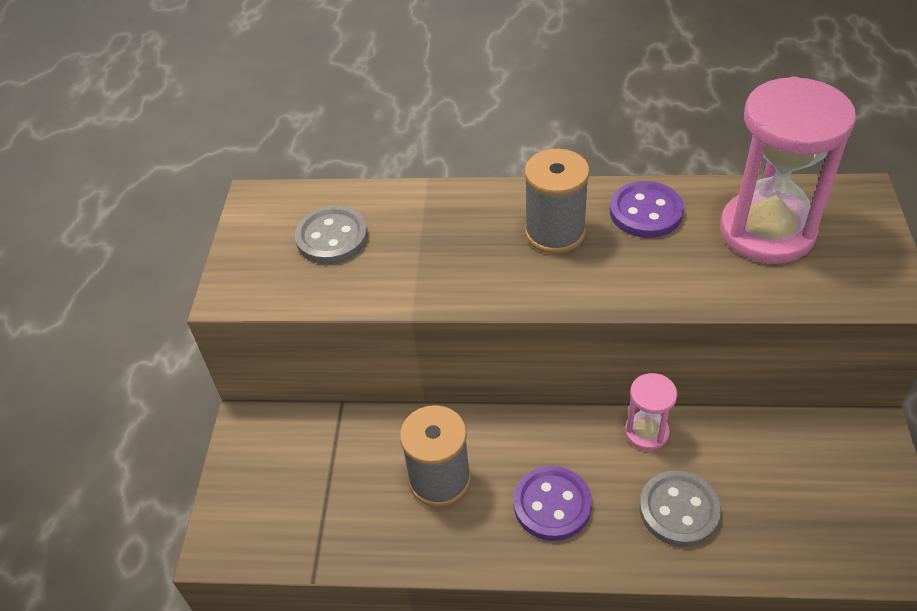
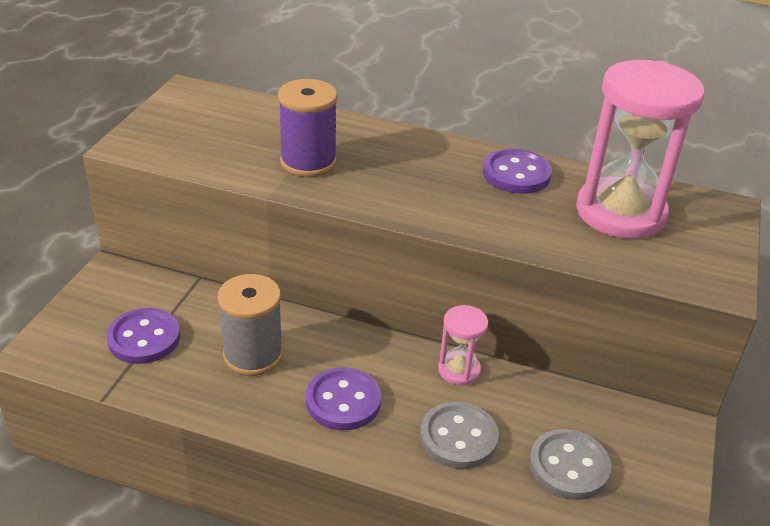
camera: 10 degrees right, 10 degrees down
(320, 495) = (144, 338): none -> purple button
(332, 238) = (234, 129): grey button -> grey button (569, 466)
(431, 259) = (308, 162): none -> purple spool
(555, 233) = (426, 169): grey spool -> none

